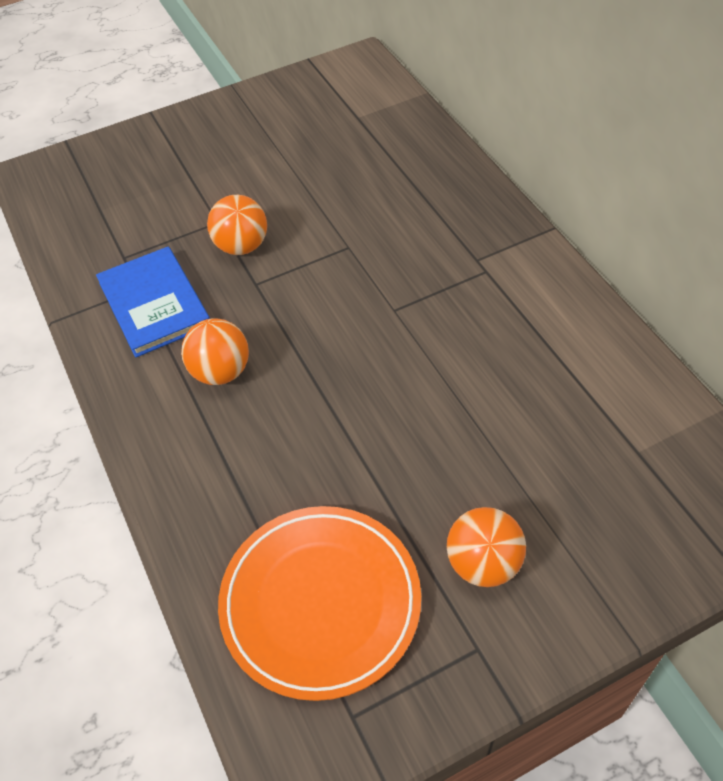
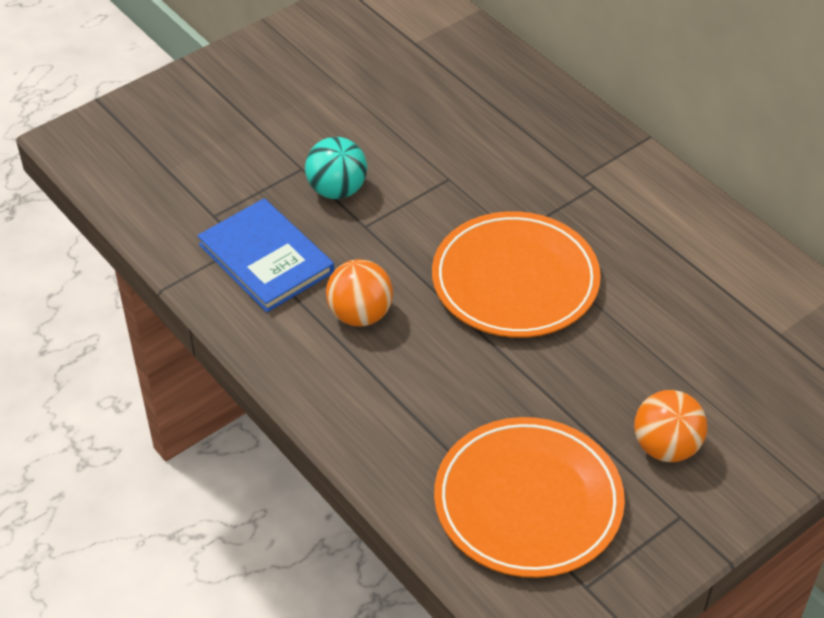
camera: 15 degrees left, 5 degrees down
(241, 246) = (337, 190): orange ball -> turquoise ball
(380, 357) = (515, 280): none -> orange plate

